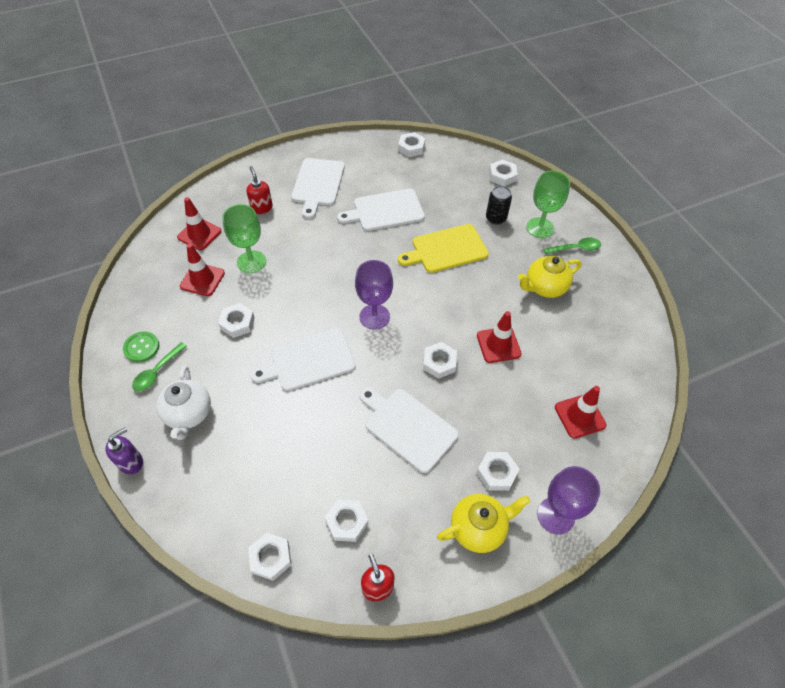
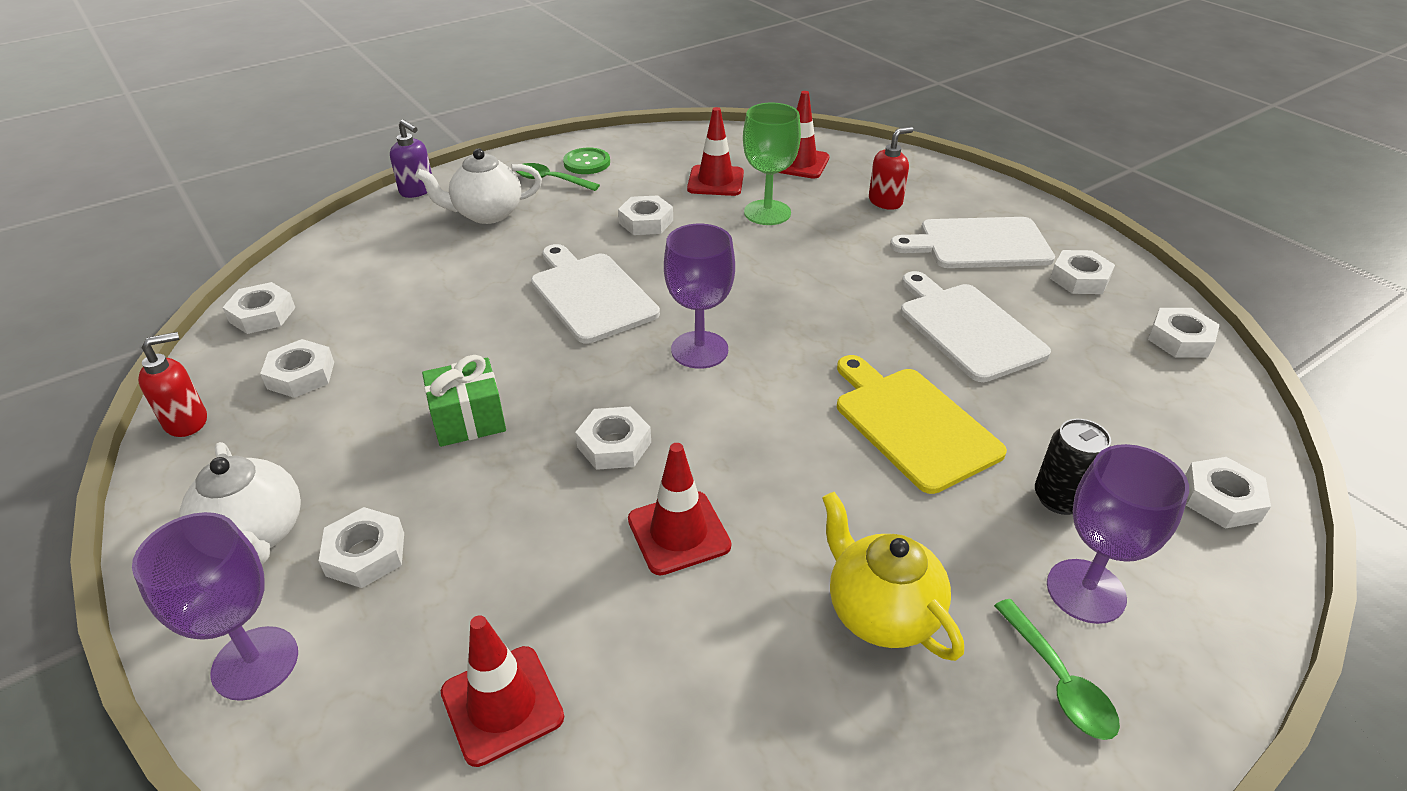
camera: 80 degrees right, 15 degrees down
(359, 160) = (1079, 279): none -> white nut
(408, 427) = (468, 420): white cutting board -> green gift
(478, 528) = (255, 536): yellow teapot -> white teapot
(540, 228) = (1086, 591): green goblet -> purple goblet

